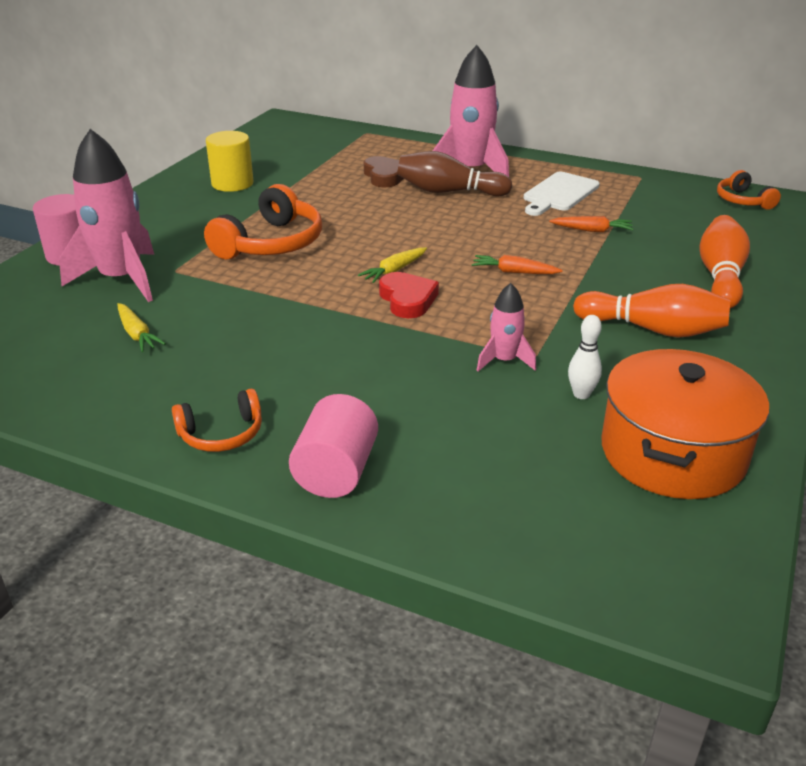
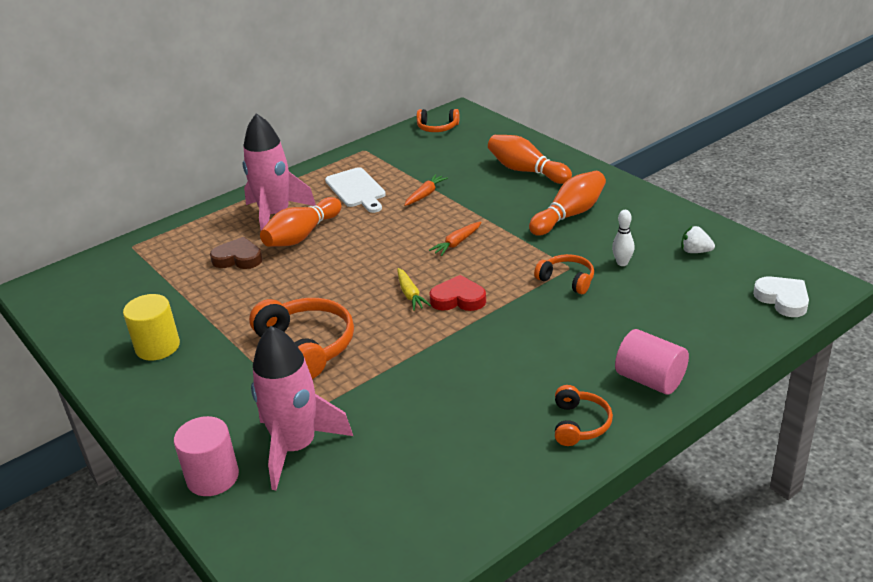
camera: 60 degrees left, 0 degrees up
(137, 334) = (405, 450): yellow carrot -> none
(449, 192) = (302, 235): brown bowling pin -> orange bowling pin
(504, 361) = (567, 280): pink rocket -> orange headphones
(623, 570) = (783, 299): none -> white heart
(672, 453) = (695, 251): orange pot -> white strawberry

